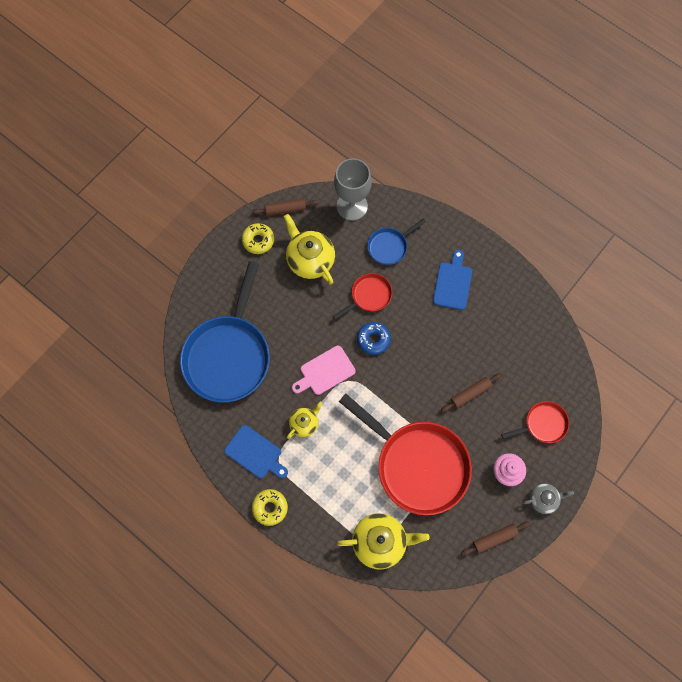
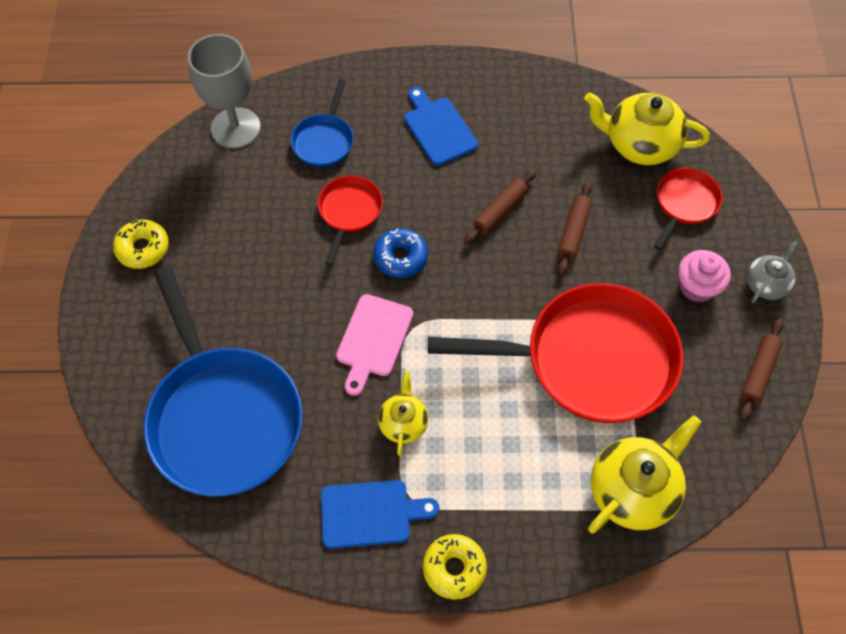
camera: 40 degrees left, 10 degrees down
(285, 209) = (149, 188): brown rolling pin -> brown rolling pin (500, 211)
(310, 260) = (234, 223): yellow teapot -> yellow teapot (639, 144)

